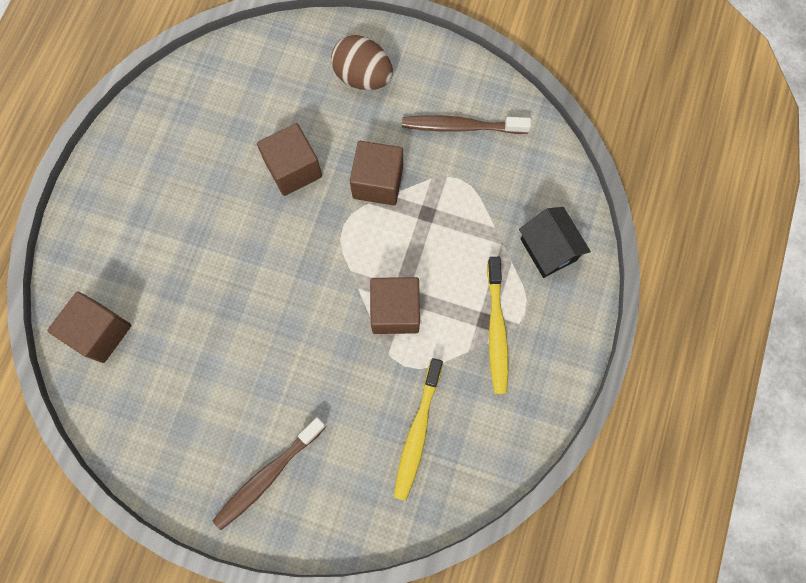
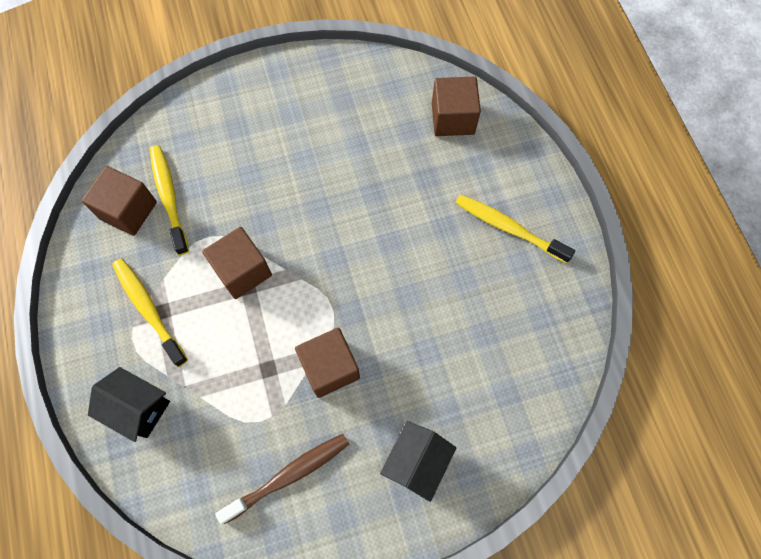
camera: 145 degrees right, 5 degrees down
(146, 197) = (508, 228): none -> yellow toothbrush
(268, 475) = (261, 108): brown toothbrush -> none
(293, 169) = (411, 330): brown cube -> brown cube (128, 210)
(363, 77) = (416, 462): brown egg -> black house

